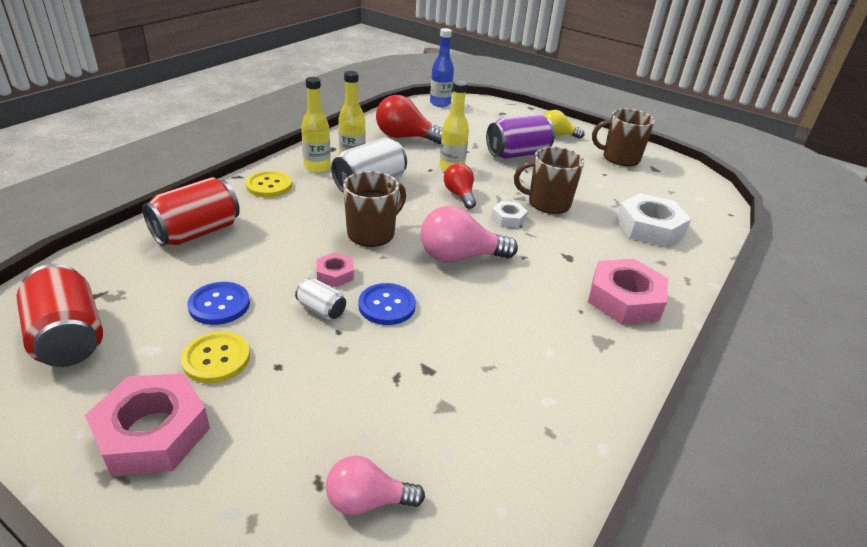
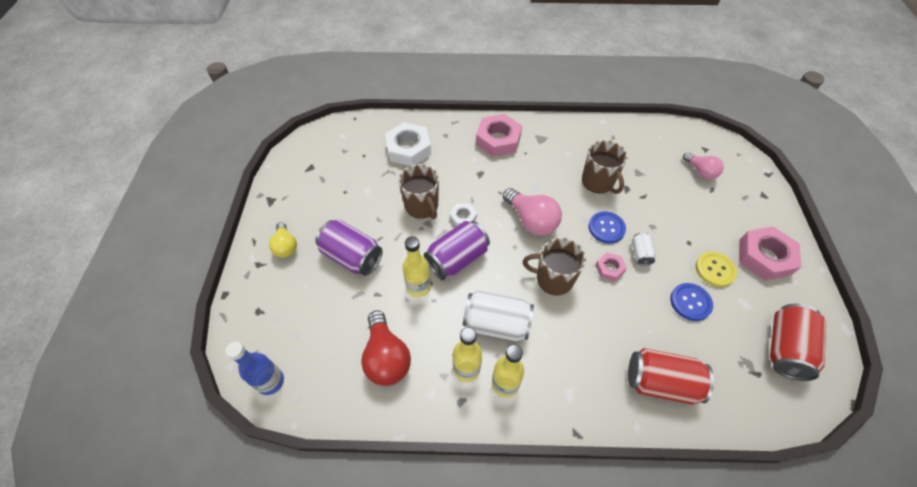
camera: 120 degrees left, 20 degrees up
(269, 186) = (565, 394): yellow button -> none
(459, 195) = (457, 259): red light bulb -> purple can
(620, 158) = (305, 191): brown mug -> brown mug (598, 182)

